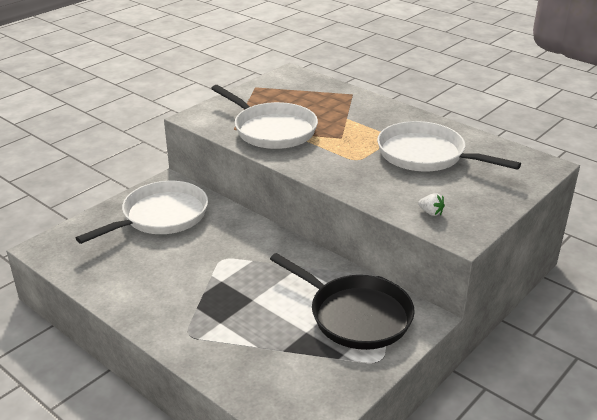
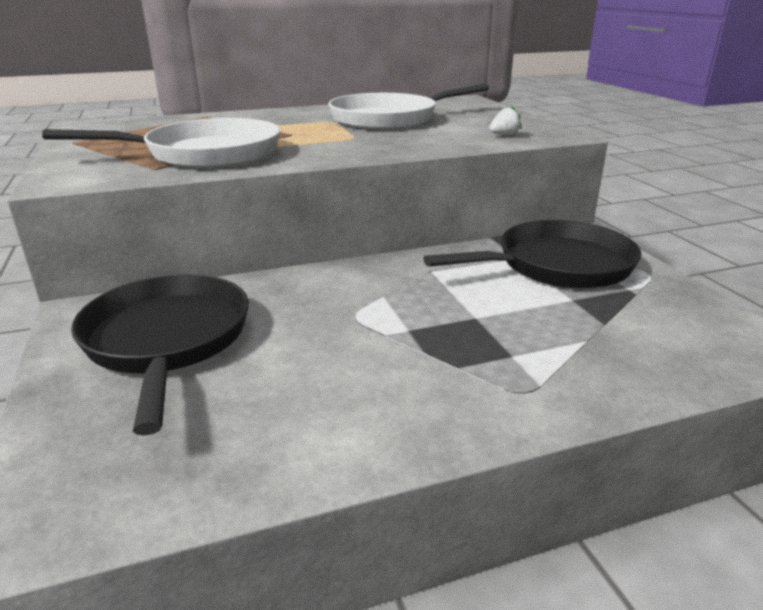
camera: 60 degrees left, 5 degrees down
(161, 216) = (167, 340): white pan -> black pan

